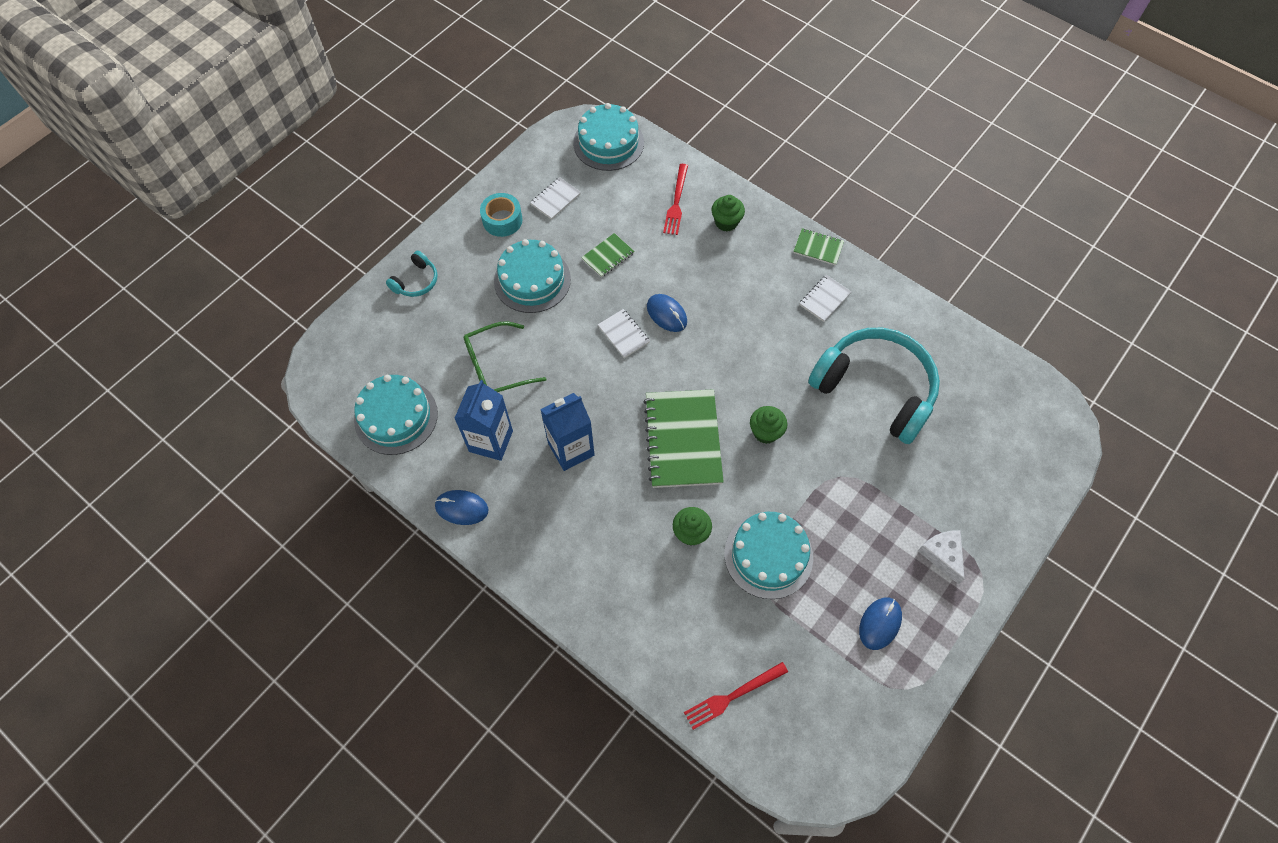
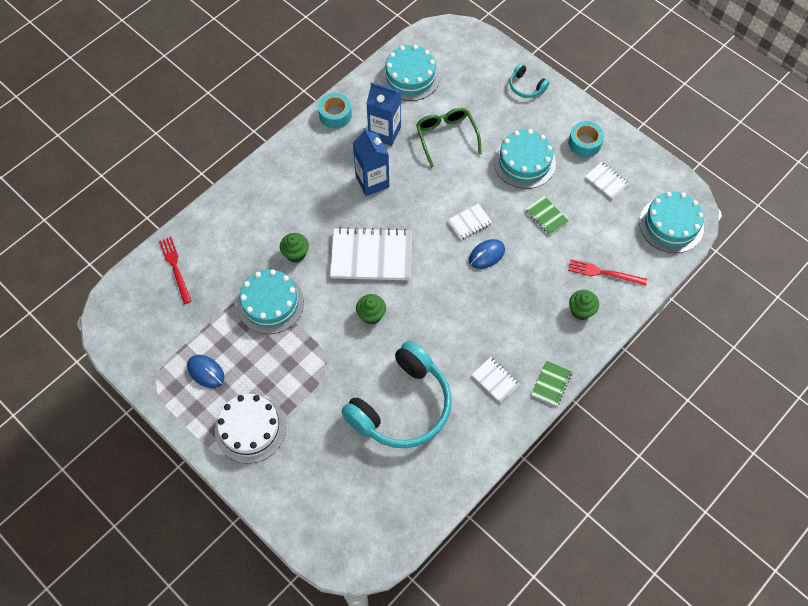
camera: 95 degrees right, 0 degrees up
(461, 508) = (335, 115): blue mouse -> turquoise tape
(683, 440) = (371, 256): green notebook -> white notebook
(942, 555) = (250, 428): white cheese -> white cake

